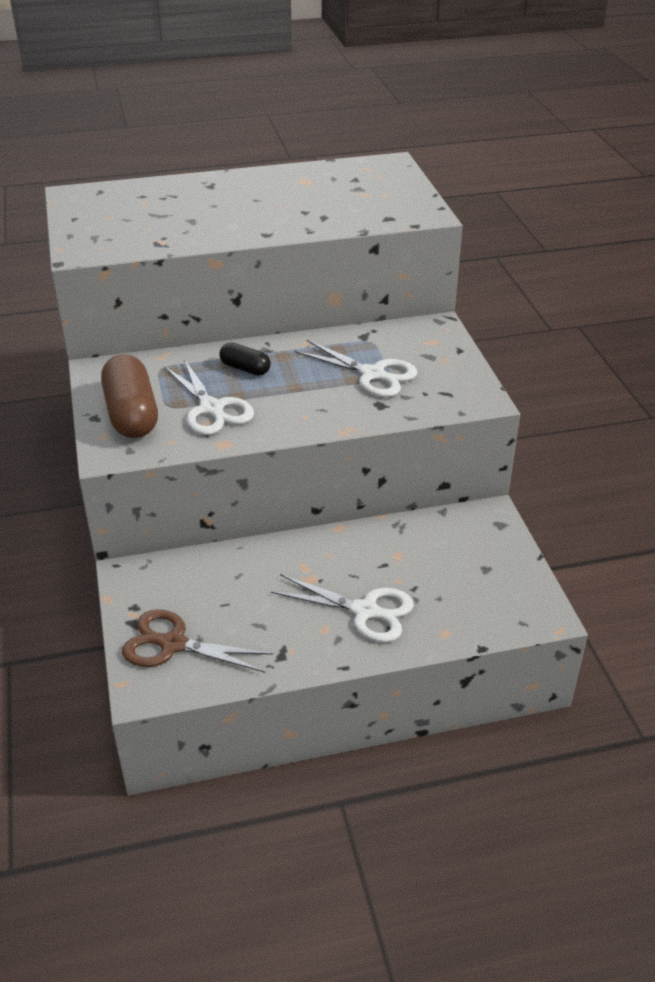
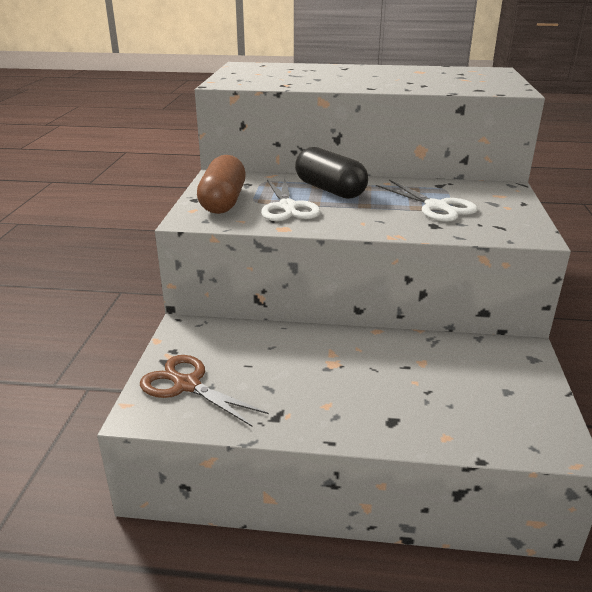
camera: 20 degrees right, 10 degrees down
(245, 368) = (330, 190): black capsule -> black capsule, size x1.86
(365, 611) = (372, 399): white scissors -> none

